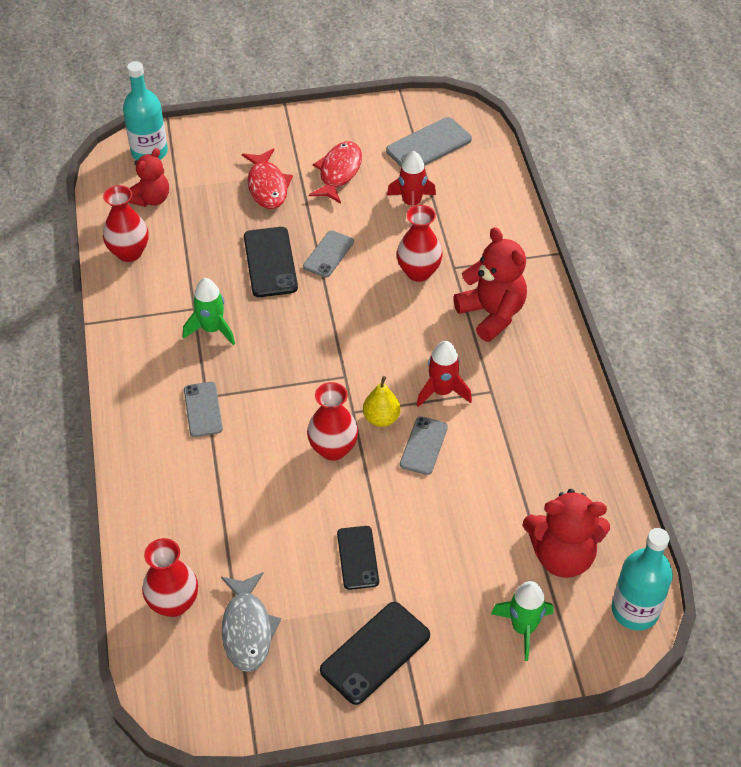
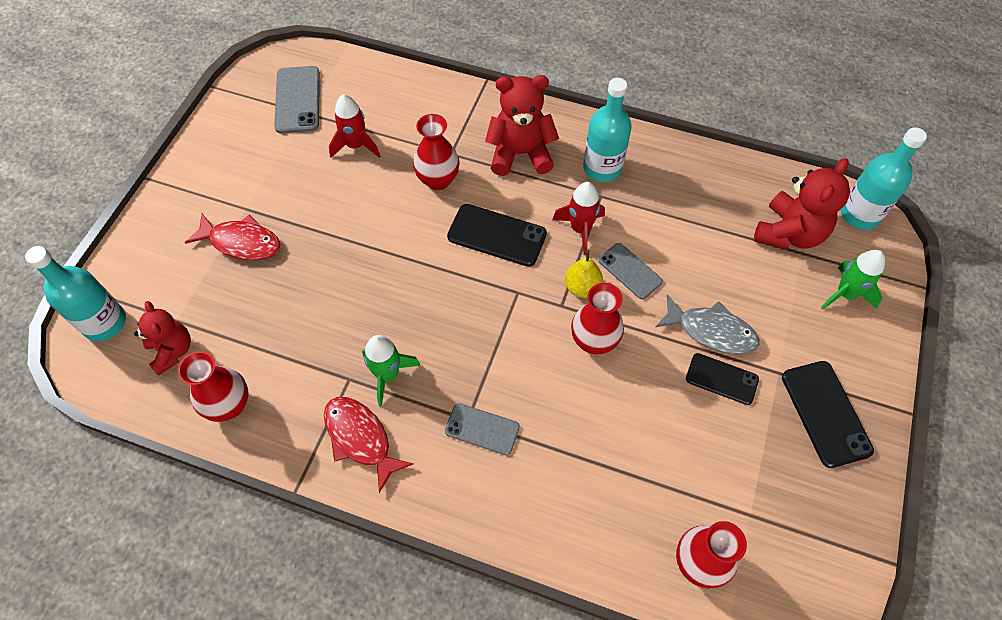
camera: 60 degrees left, 10 degrees up
(247, 629) = (757, 508): grey fish -> grey fish (711, 331)
(270, 262) = (340, 286): black phone -> black phone (497, 235)
(328, 254) = (366, 235): grey phone -> none
(338, 172) = (273, 179): red fish -> red fish (360, 438)
(524, 379) = (602, 168): none -> turquoise bottle

